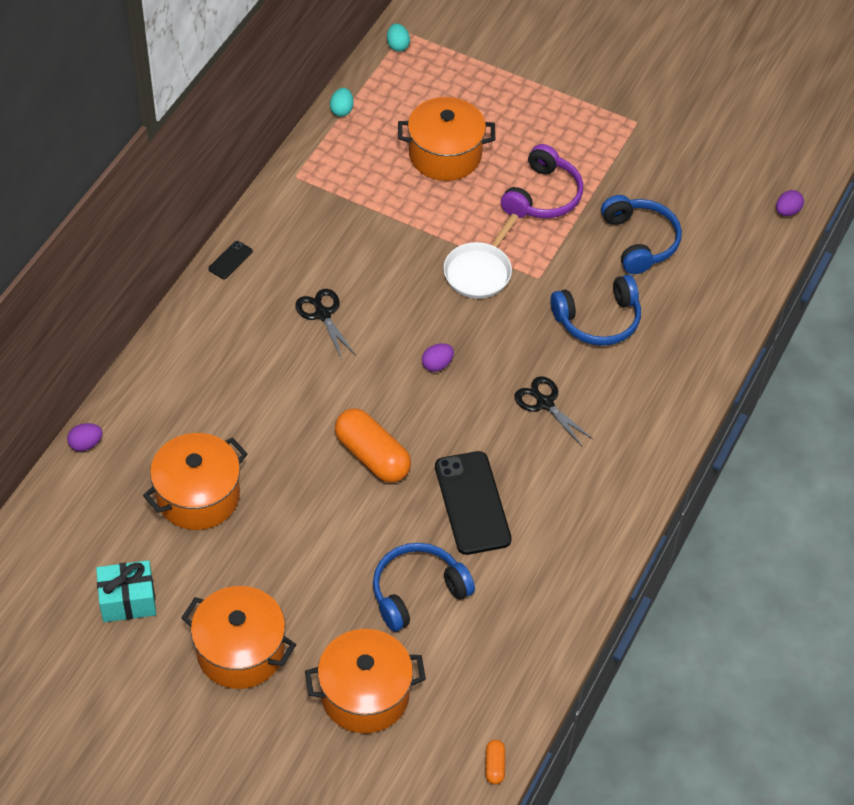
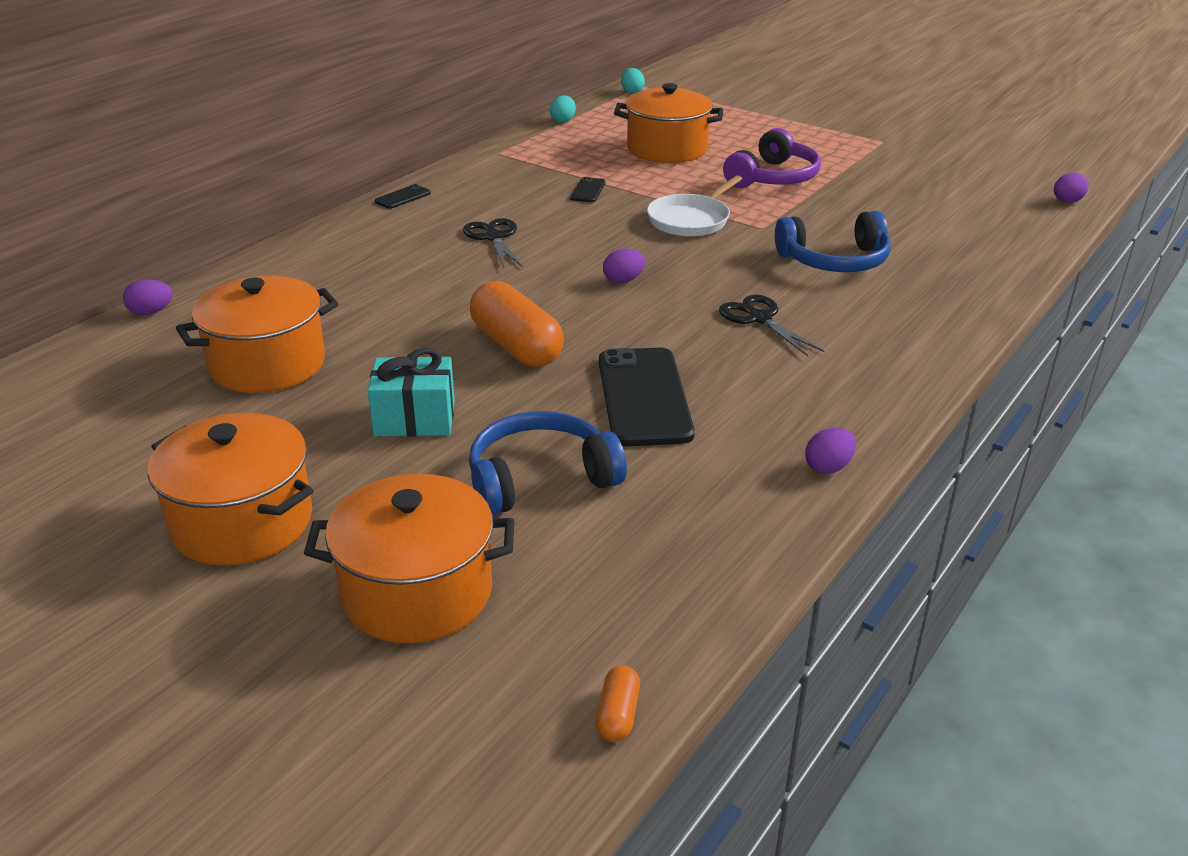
camera: 10 degrees right, 20 degrees down
(128, 600) = (109, 454): turquoise gift -> turquoise gift (414, 419)
(386, 233) = (588, 190): none -> black phone
(599, 560) = (828, 467): none -> purple egg
(640, 241) = (888, 211): blue headphones -> none

